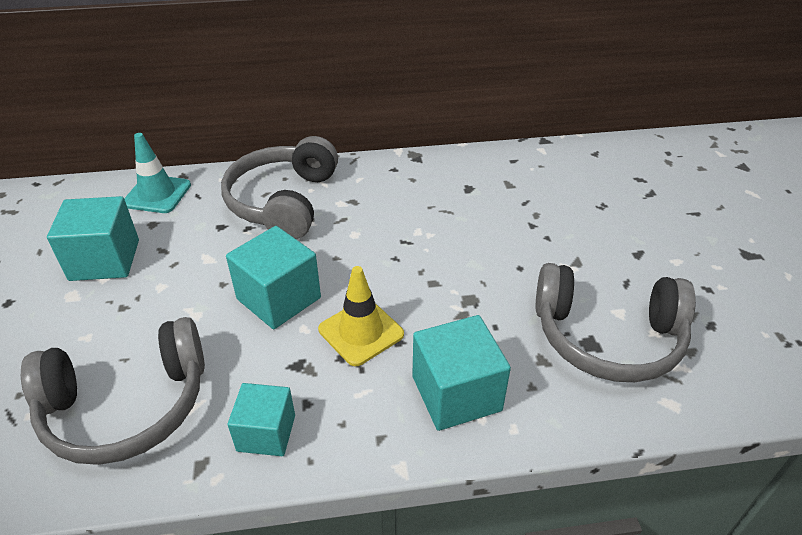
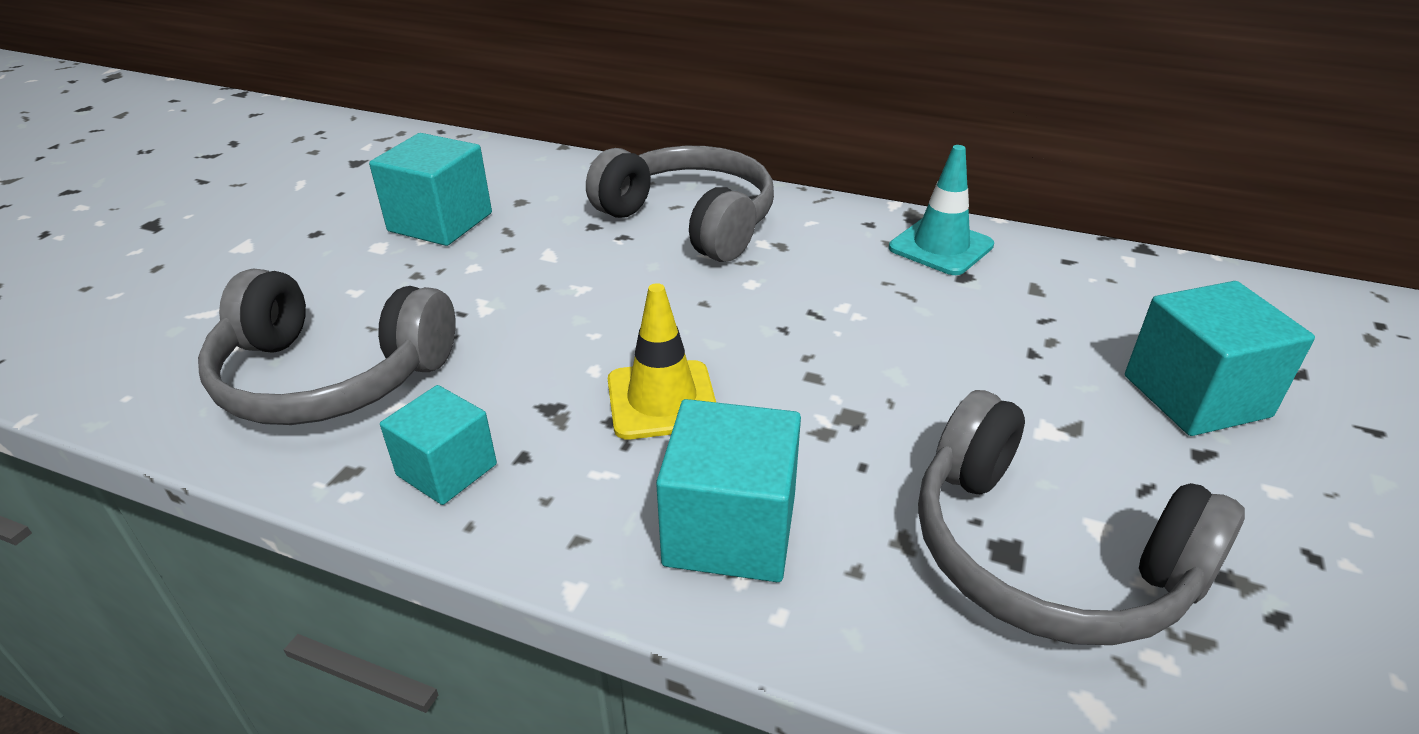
camera: 30 degrees right, 5 degrees down
(157, 194) = (551, 173): turquoise traffic cone -> turquoise traffic cone (941, 247)
(278, 298) = (592, 324): turquoise cube -> turquoise cube (1196, 396)
(284, 202) = (690, 221): grey headphones -> grey headphones turned 90 degrees clockwise

